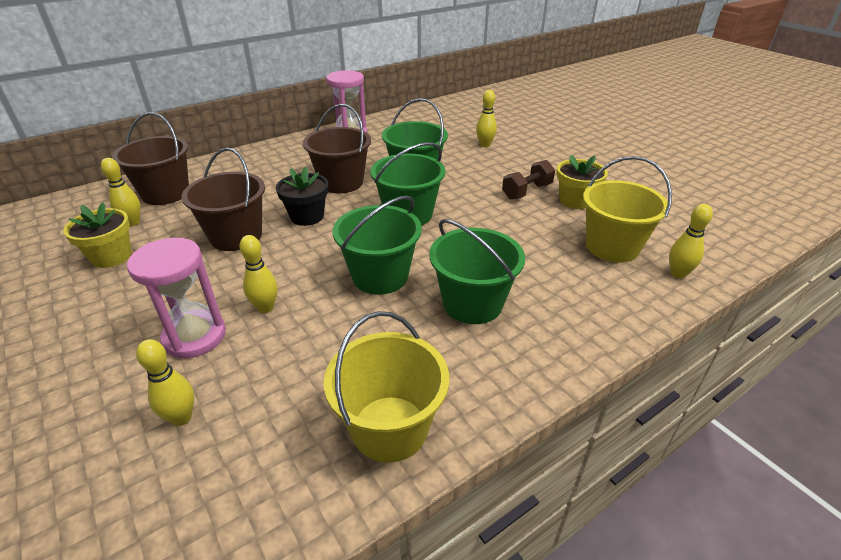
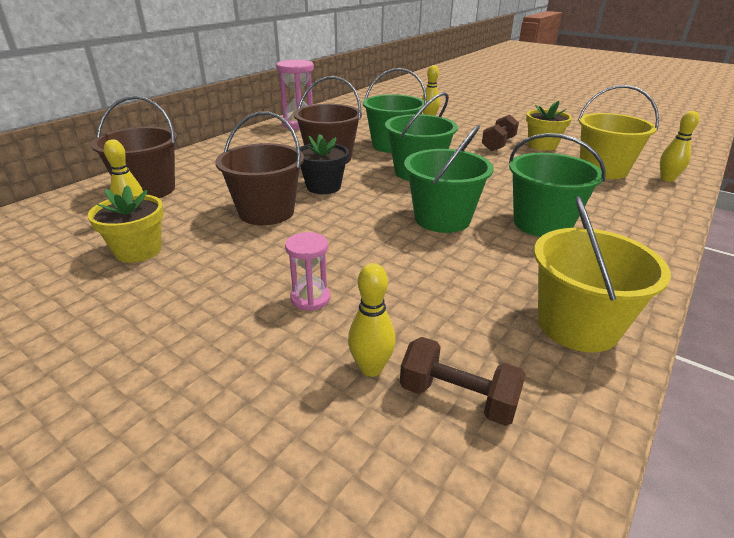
camera: 20 degrees left, 5 degrees down
(194, 336) = (310, 298): pink hourglass -> pink hourglass, size x0.58
(220, 467) = (457, 398): none -> brown dumbbell
(265, 308) = (359, 261): yellow bowling pin -> none

